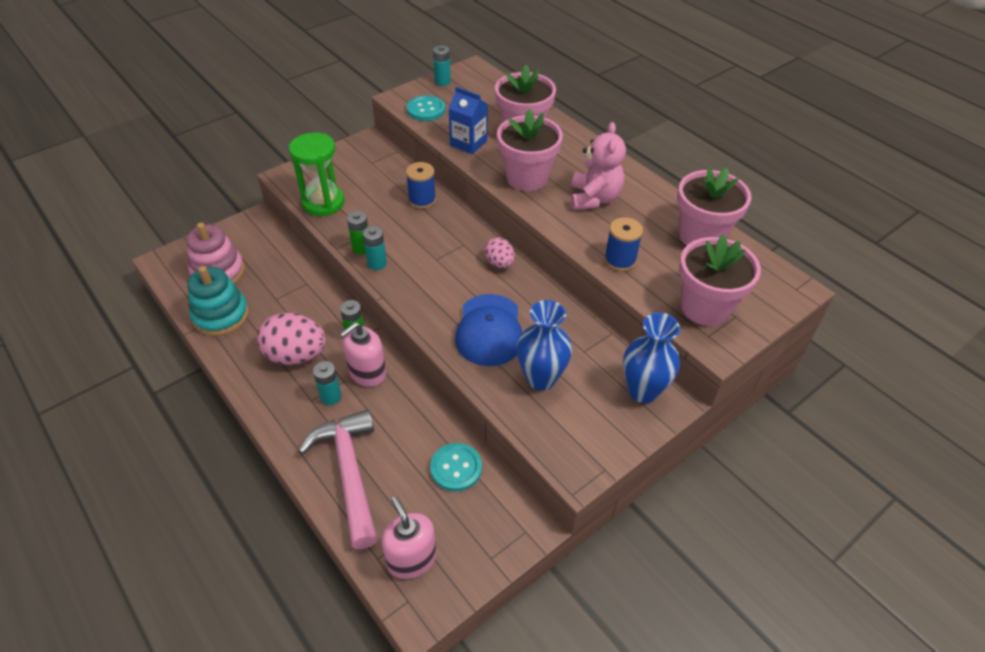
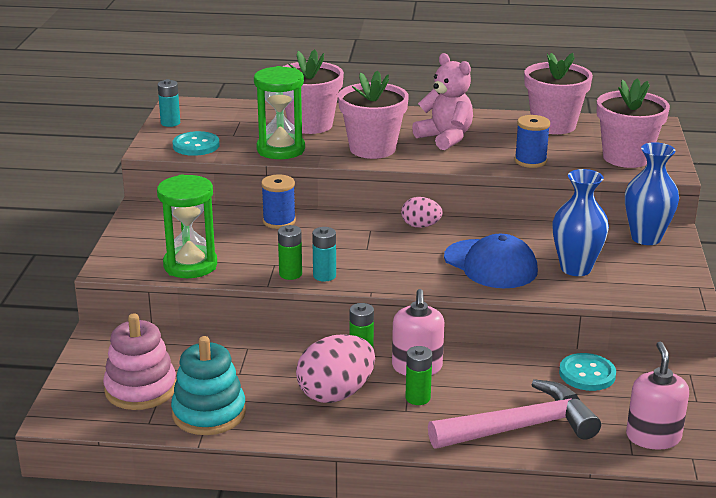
camera: 45 degrees left, 20 degrees down
(331, 396) = (418, 398): turquoise battery -> green battery
(349, 472) = (521, 427): pink hammer -> pink hammer turned 135 degrees clockwise
(411, 559) = (653, 437): pink soap dispenser -> pink soap dispenser turned 75 degrees clockwise
(468, 143) = (280, 149): blue carton -> green hourglass

